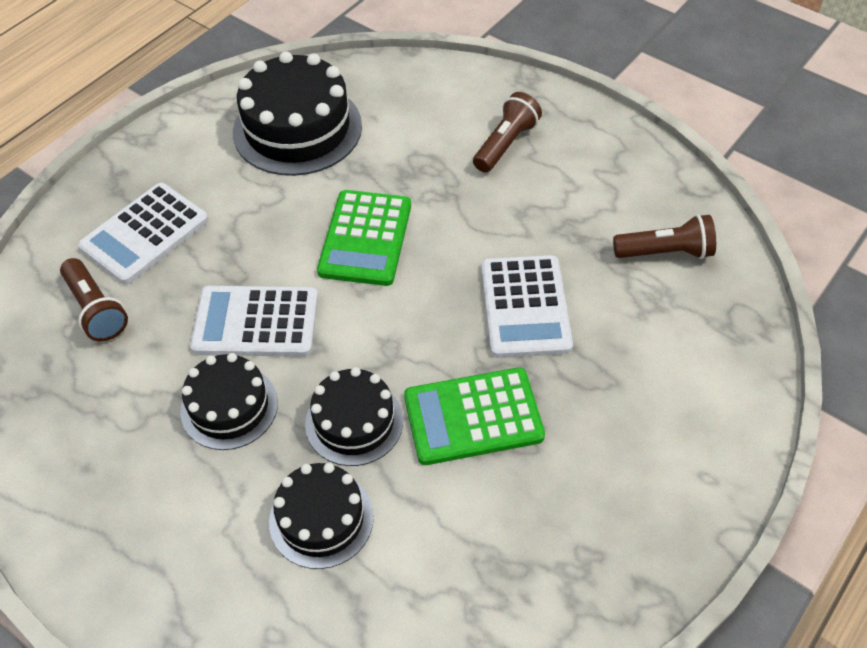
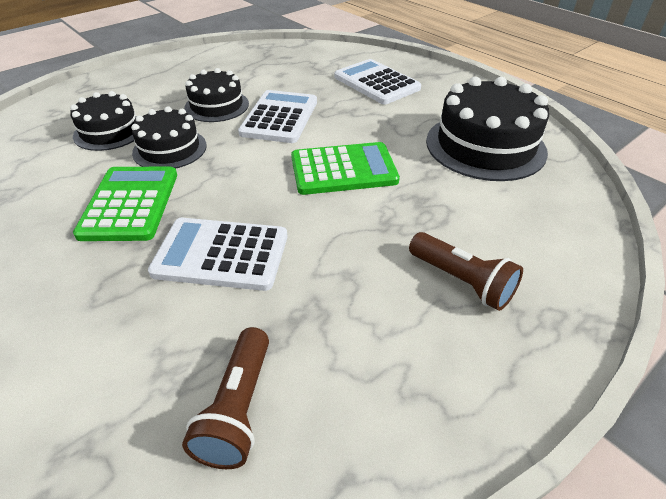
camera: 100 degrees right, 10 degrees down
(96, 310) = (317, 69): brown flashlight -> none
(365, 238) = (343, 169): green calculator -> green calculator turned 150 degrees clockwise

